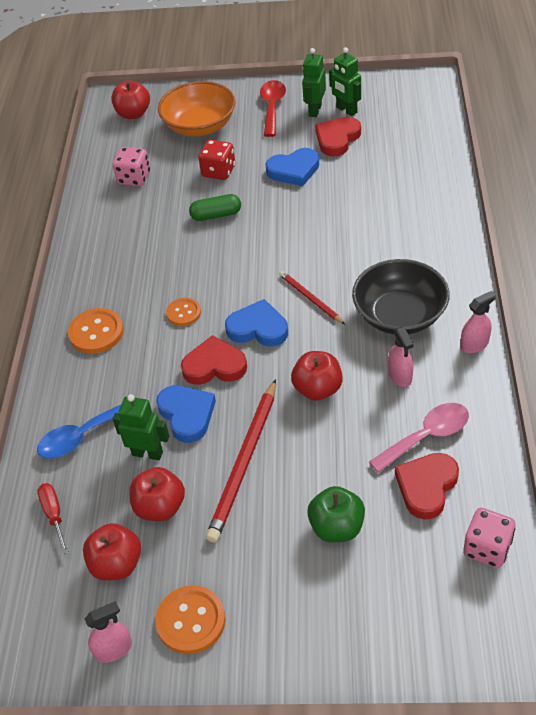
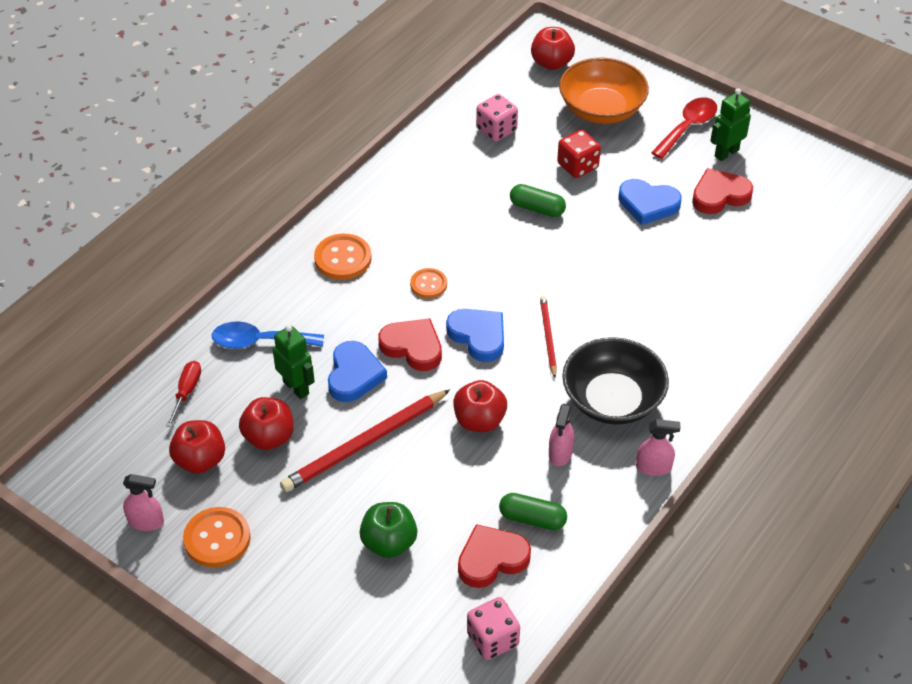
camera: 30 degrees right, 0 degrees up
(346, 110) = (757, 170): green robot -> none
(426, 436) = (532, 519): pink spoon -> green capsule

